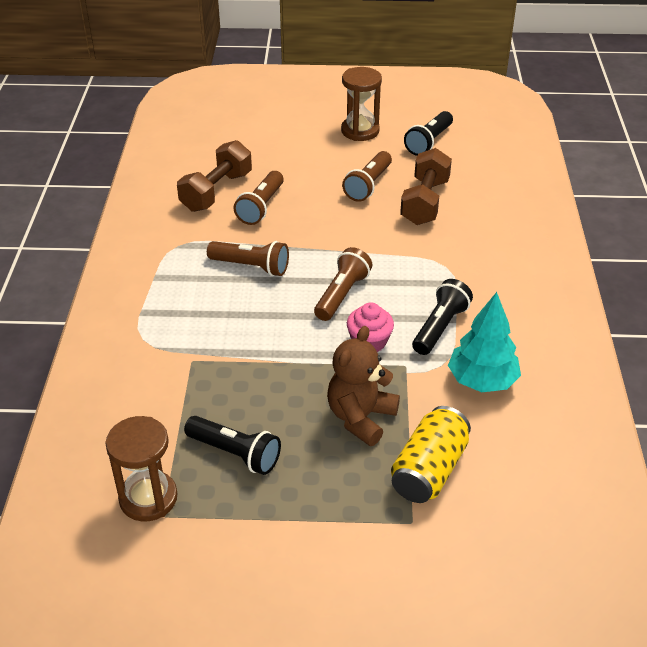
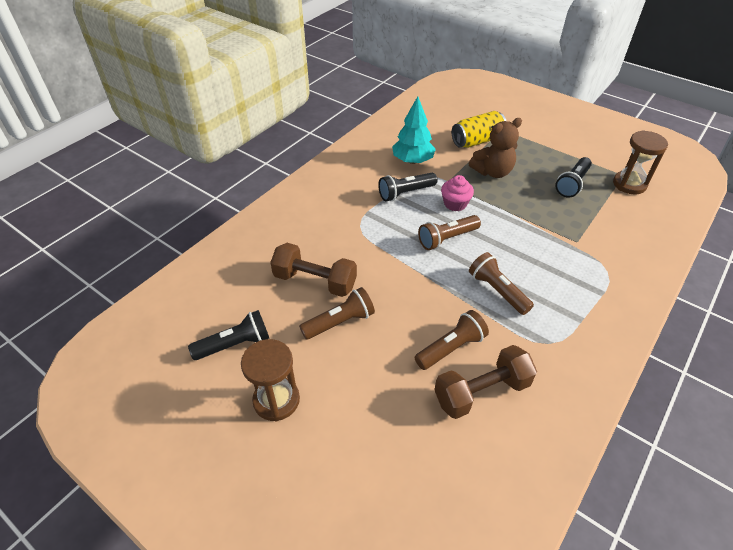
camera: 145 degrees left, 5 degrees up
(235, 453) = (572, 184): black flashlight -> black flashlight turned 120 degrees counterclockwise
(425, 202) = (315, 281): brown dumbbell -> brown dumbbell turned 60 degrees clockwise

